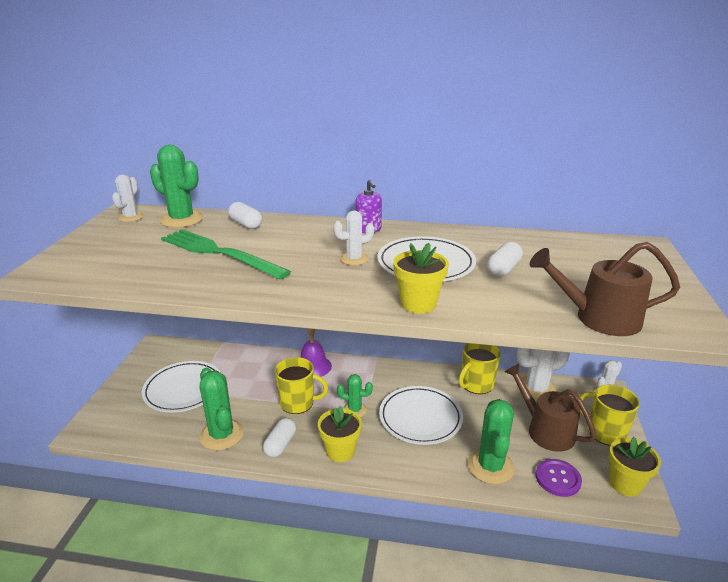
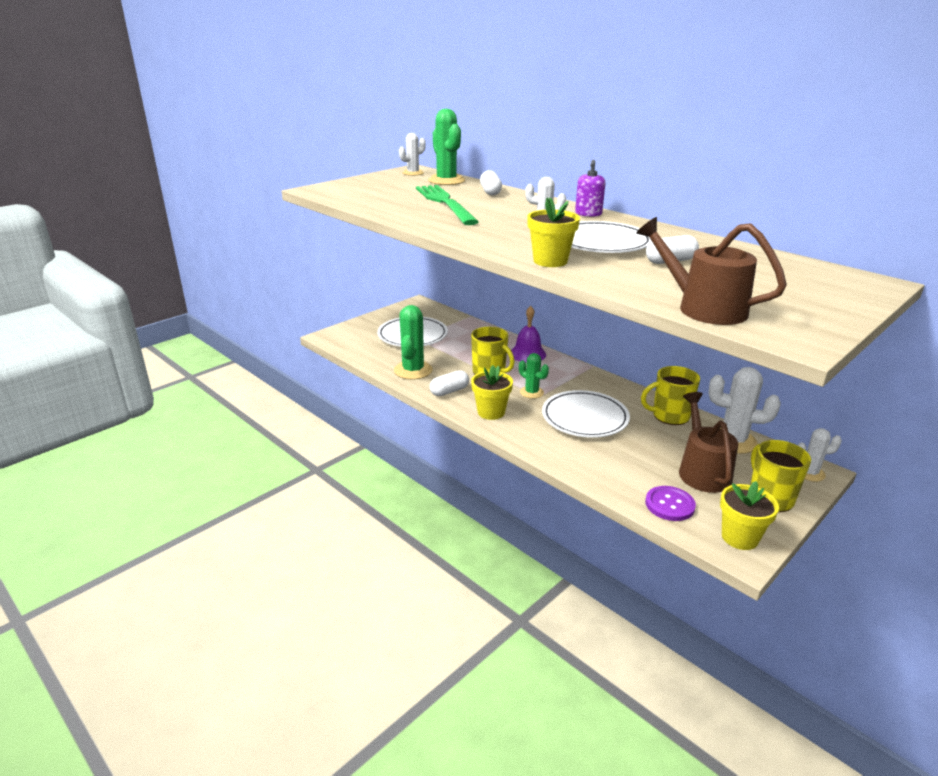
camera: 35 degrees right, 0 degrees up
(490, 466) = (612, 471): green cactus -> none

